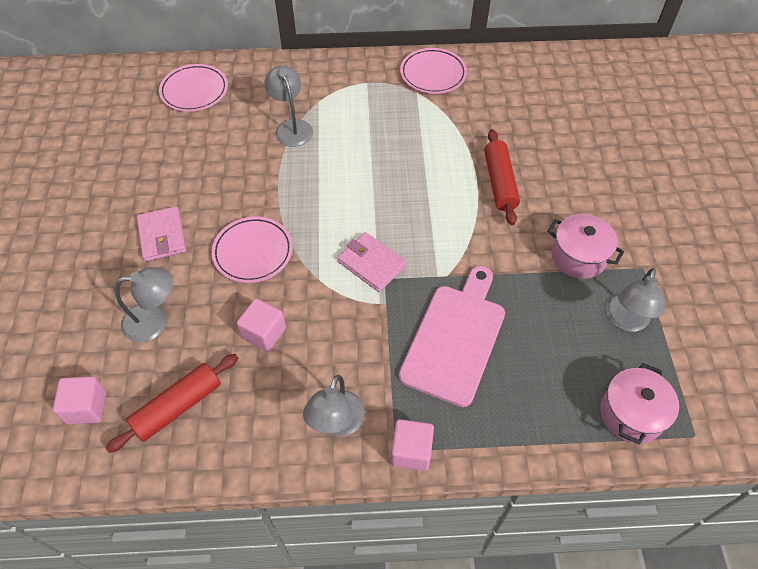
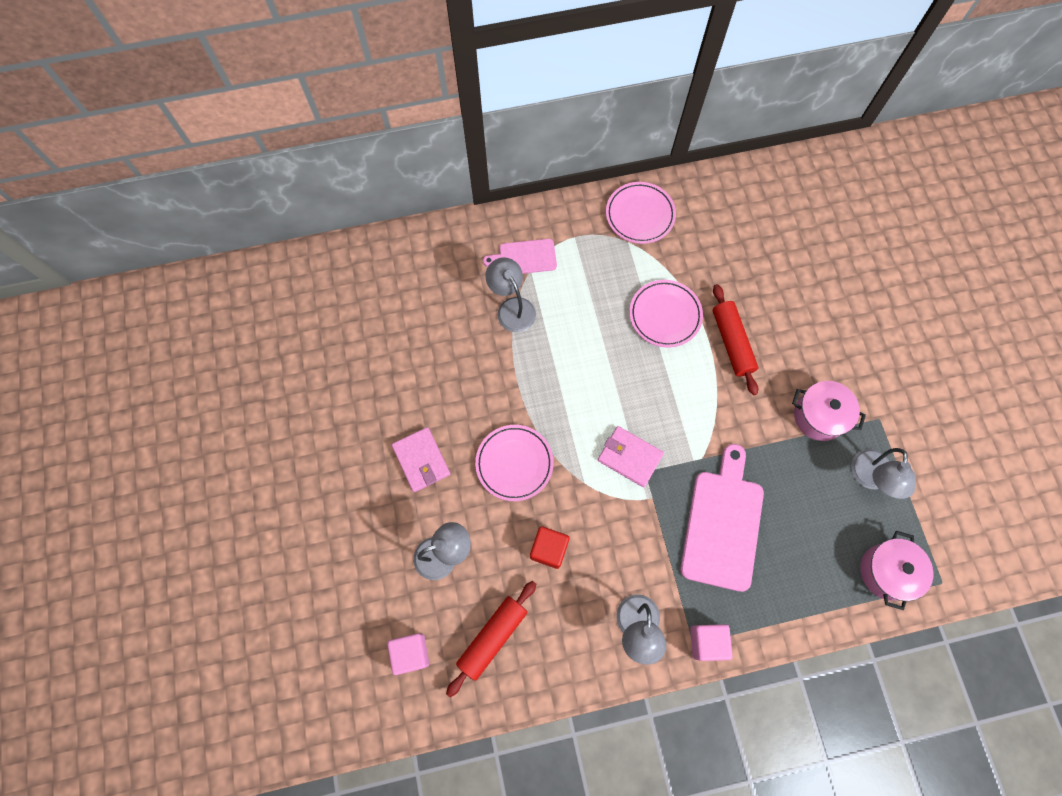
camera: 10 degrees left, 15 degrees up
(194, 91) = (398, 276): pink plate -> pink plate (665, 315)
(264, 333) = (549, 549): pink cube -> red cube
(315, 92) = (524, 257): none -> pink cutting board

